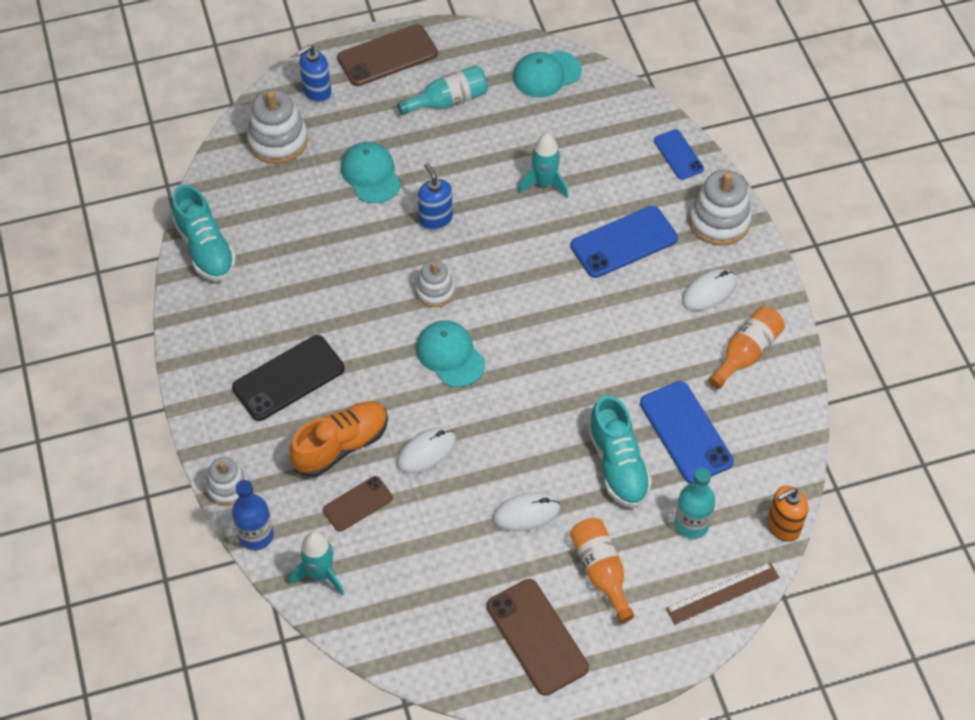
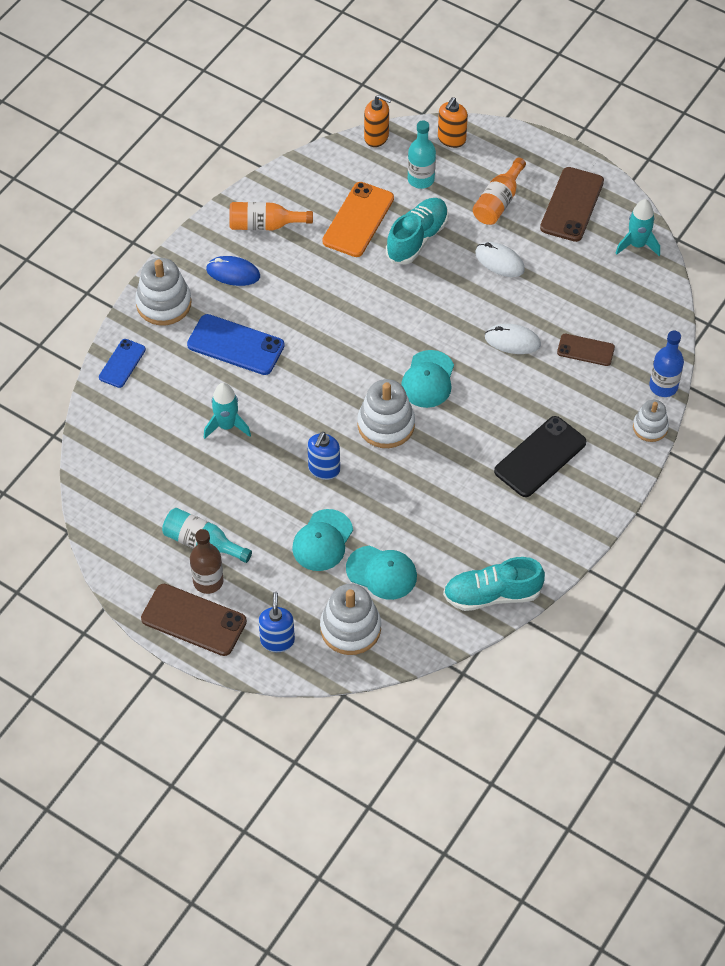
camera: 130 degrees left, 0 degrees up
(205, 248) = (492, 594): turquoise shoe -> turquoise shoe turned 120 degrees counterclockwise
(288, 378) = (540, 457): black phone -> black phone turned 60 degrees counterclockwise
(317, 92) = (277, 640): blue soap dispenser -> blue soap dispenser turned 105 degrees counterclockwise
(320, 574) = (650, 334): turquoise rocket -> turquoise rocket (637, 245)
(341, 446) = (556, 389): orange shoe -> none
(411, 84) = (208, 581): none -> brown bottle
(435, 291) = (386, 425): white stacking toy -> white stacking toy, size x1.62
(546, 74) = (115, 497): turquoise cap -> turquoise cap (381, 572)
(685, 432) = (358, 220): blue phone -> orange phone
(709, 292) = (233, 273): white mouse -> blue mouse
(723, 593) = (451, 139): brown ruler -> orange soap dispenser

